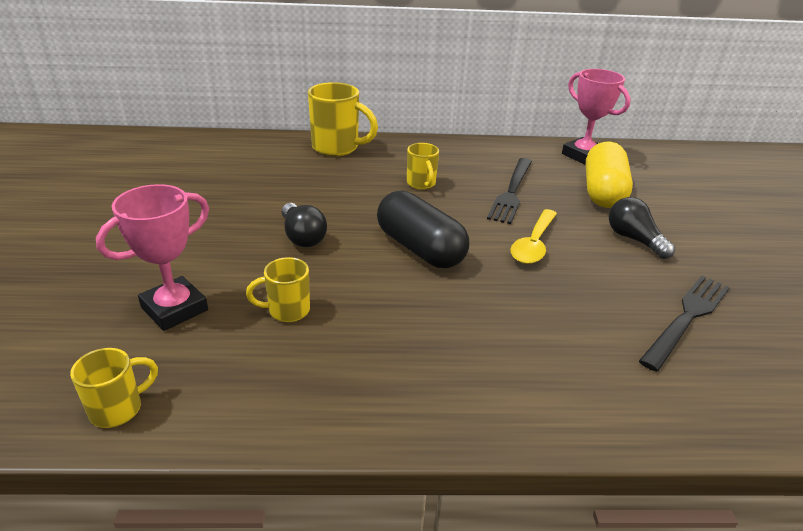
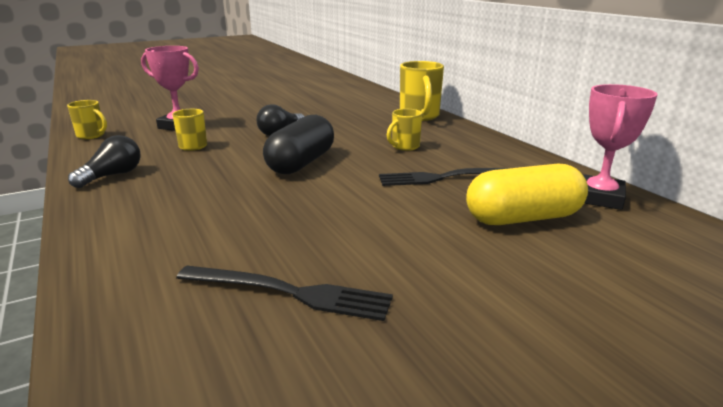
camera: 65 degrees right, 10 degrees down
(533, 244) = (357, 199): yellow spoon -> none
(634, 239) = (432, 246): black light bulb -> black light bulb (112, 175)

